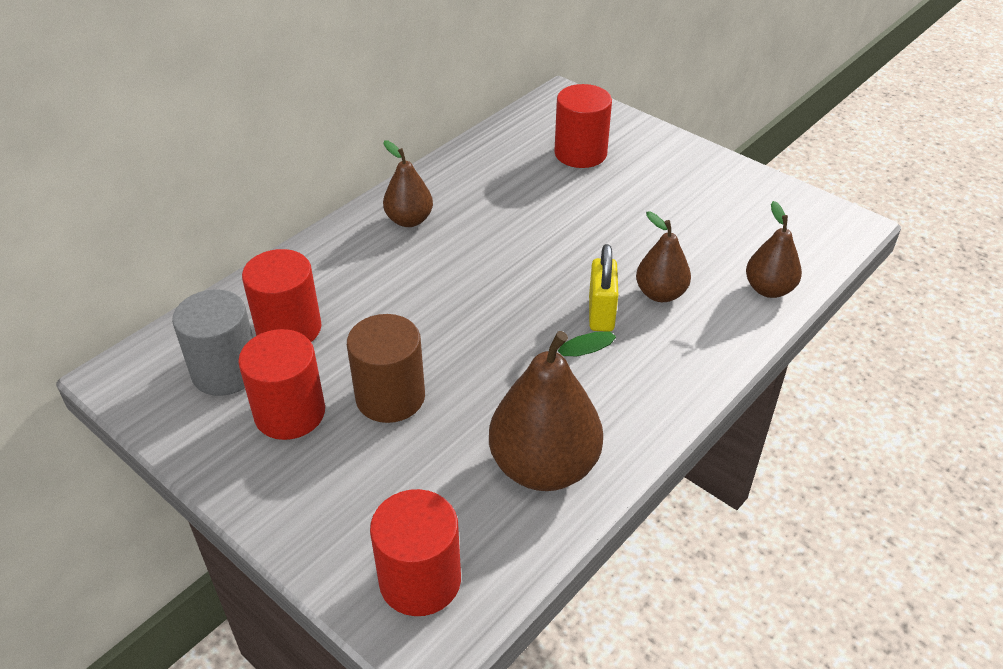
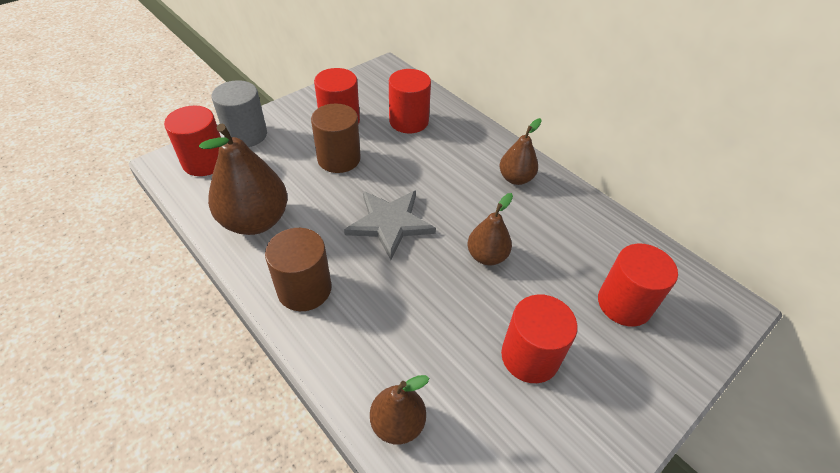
camera: 95 degrees right, 5 degrees up
(226, 371) = (379, 99): grey cylinder -> grey cylinder (246, 135)
(514, 324) = (390, 223): none -> grey star
(601, 314) = (390, 277): yellow padlock -> none
(644, 386) = (304, 289): none -> brown cylinder
(660, 294) = (407, 325): brown pear -> brown pear (486, 256)
(663, 210) = (530, 356): none -> red cylinder

